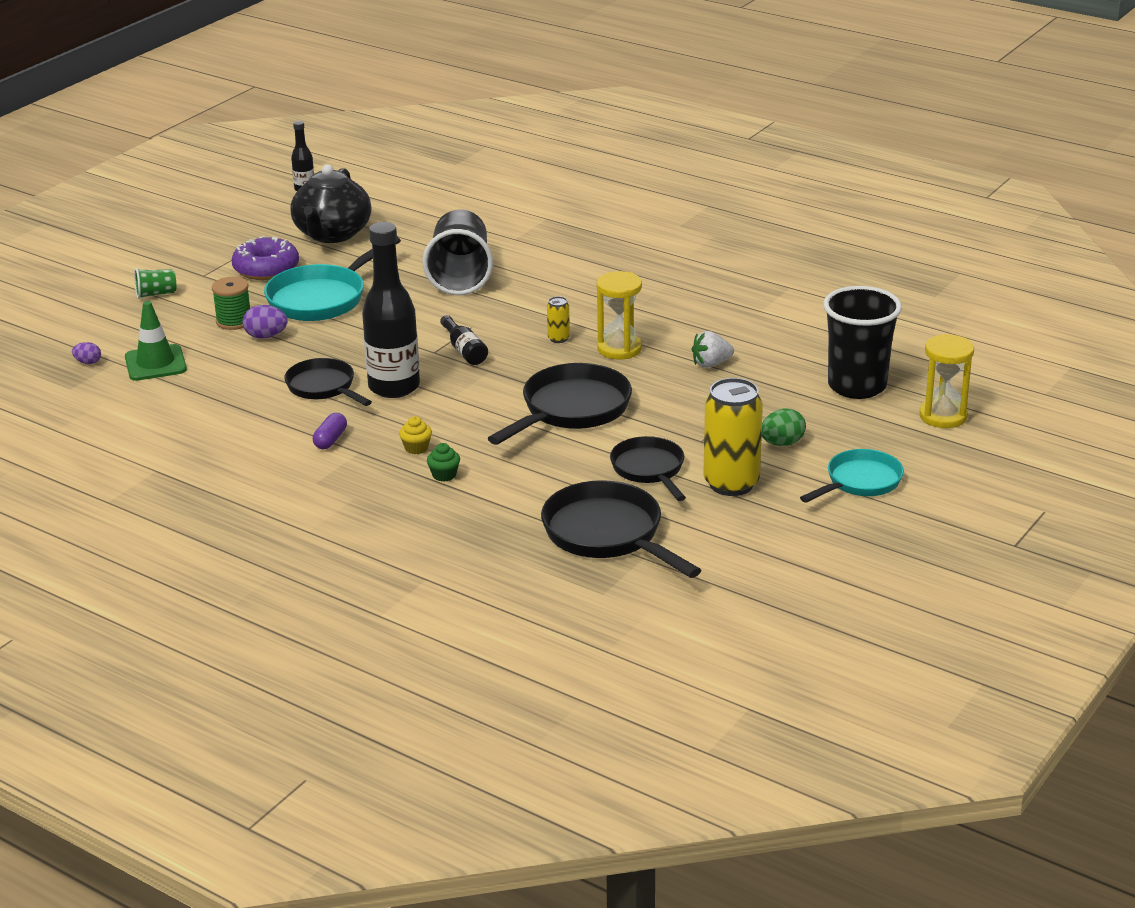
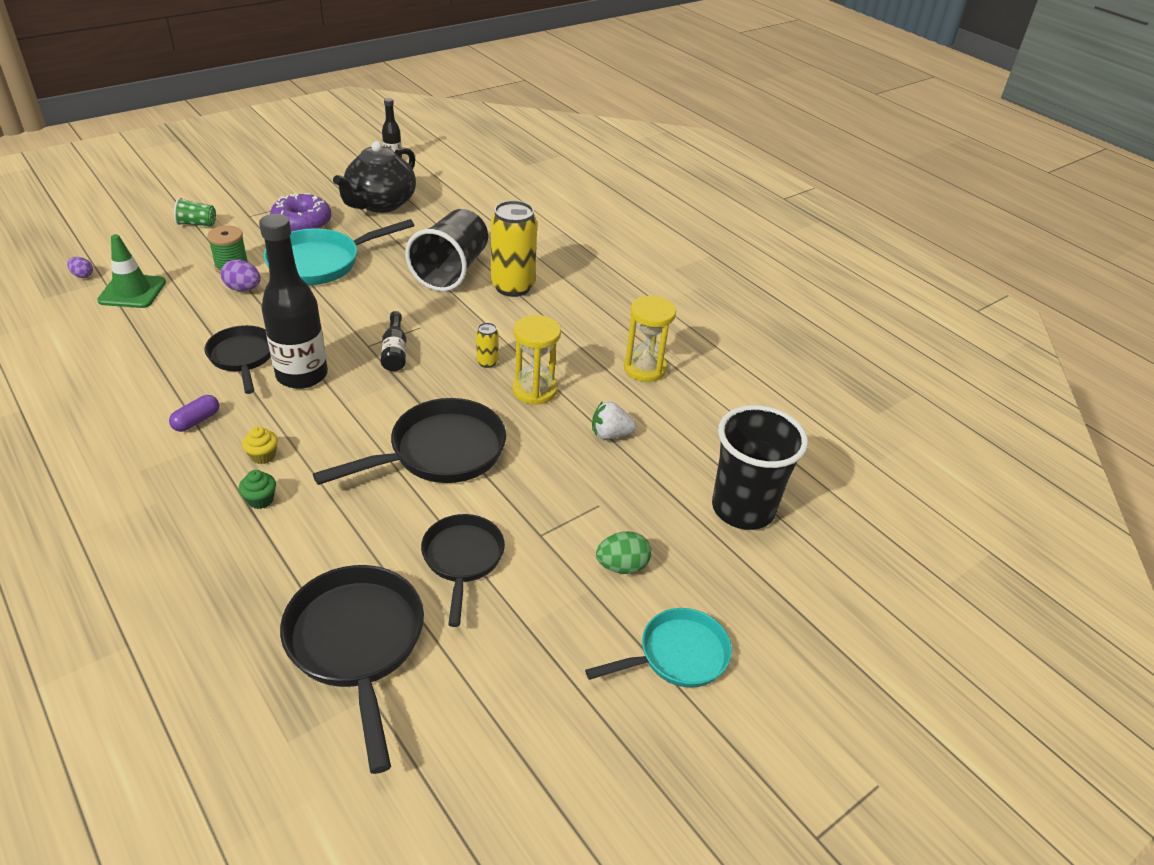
camera: 15 degrees right, 10 degrees up
(731, 484) = (534, 609): yellow can -> yellow can (512, 287)
(943, 416) = (817, 582): yellow hourglass -> yellow hourglass (645, 368)

